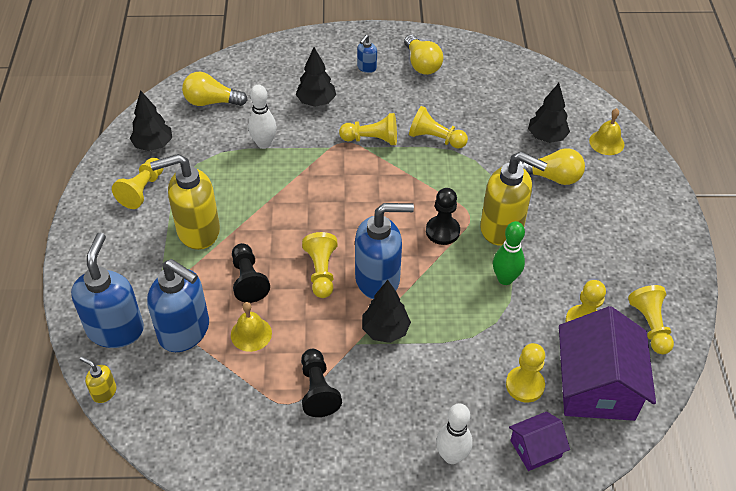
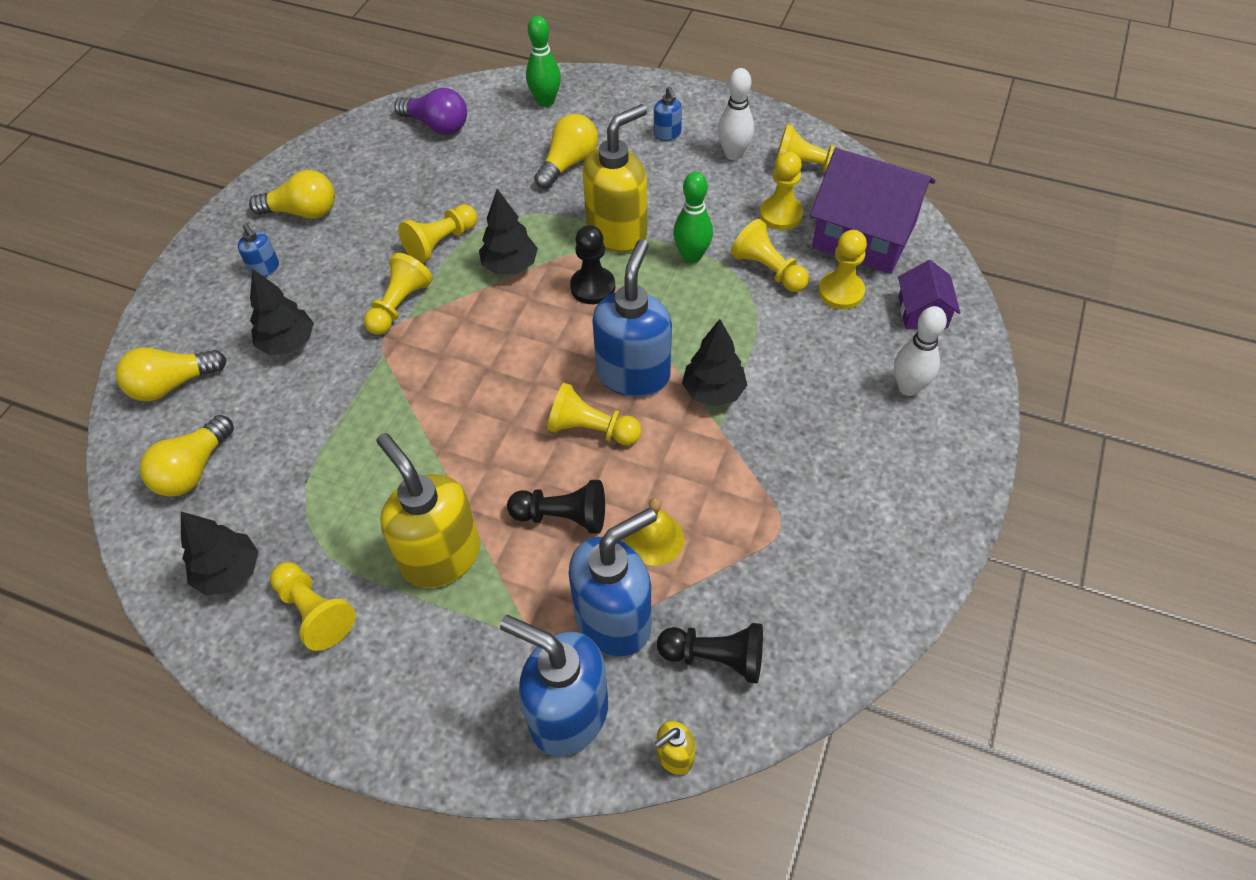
camera: 65 degrees left, 5 degrees up
(197, 231) = (440, 556): yellow soap dispenser -> yellow soap dispenser turned 135 degrees clockwise
(263, 68) = (172, 384): none -> yellow light bulb
(264, 144) = (325, 427): white bowling pin -> white bowling pin (733, 154)
(318, 390) = (772, 489): black pawn -> black pawn (715, 657)
(520, 330) = (768, 270): none -> yellow pawn
(541, 95) = (437, 125): none -> purple light bulb
(546, 137) = (505, 145): black tree -> black tree (510, 266)
(606, 142) = (546, 101): yellow bell -> green bowling pin
(623, 224) = (667, 134): none -> blue soap dispenser

